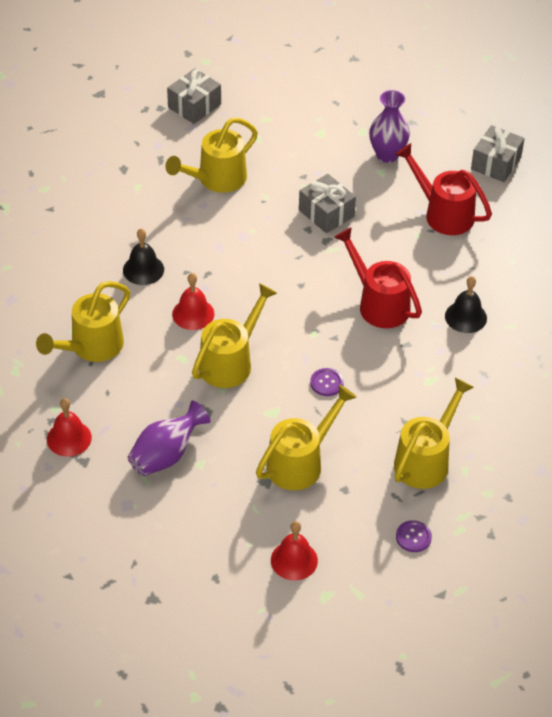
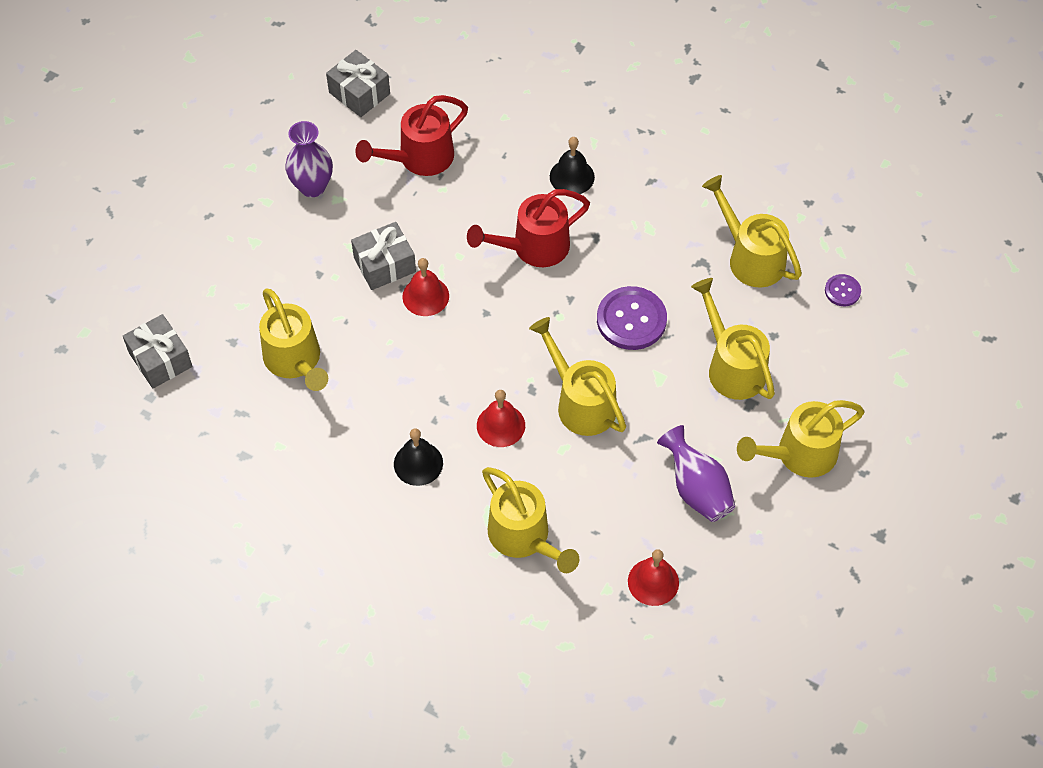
camera: 75 degrees left, 10 degrees up
(221, 525) = (798, 455): none -> yellow watering can
(294, 560) = (853, 398): red bell -> red bell (425, 296)
(326, 383) = (631, 320): purple button -> purple button, size x1.94

